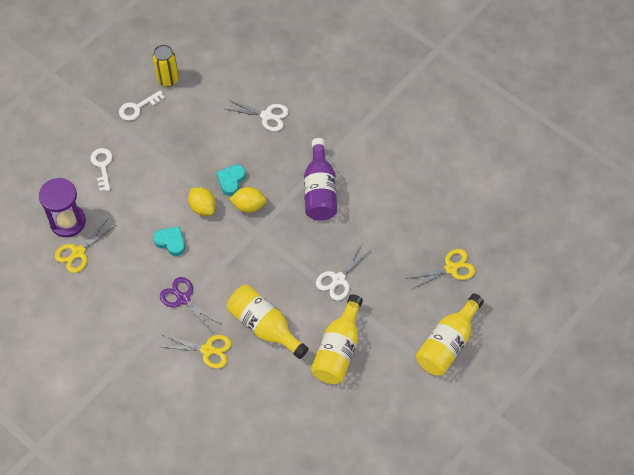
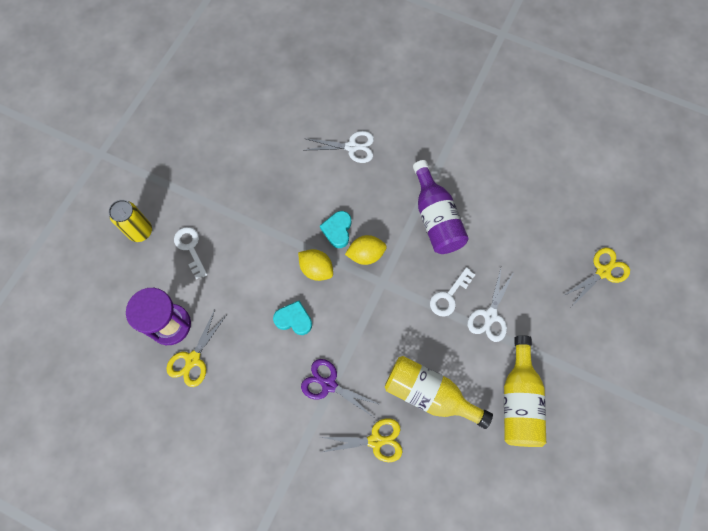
camera: 15 degrees left, 10 degrees up
(137, 108) = (209, 171): white key -> white key (449, 296)
(168, 79) = (233, 131): yellow can -> yellow can (140, 231)
(448, 343) = (631, 360): yellow bottle -> none

